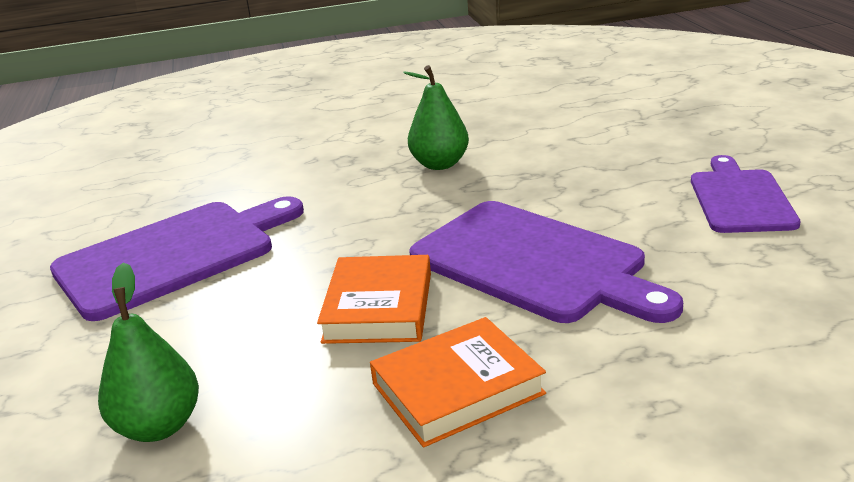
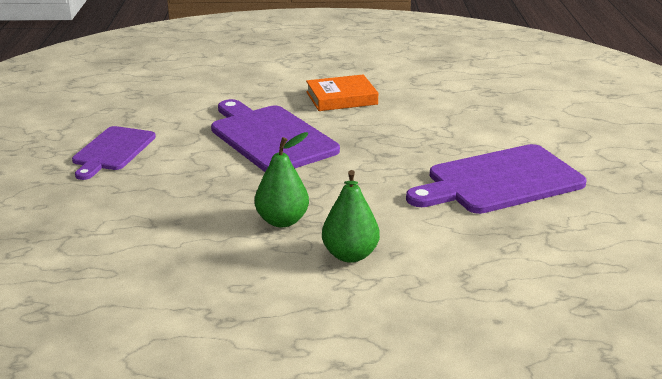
camera: 170 degrees left, 0 degrees up
(159, 426) = (474, 105): green pear -> green pear (350, 255)
(378, 307) = (367, 131): orange book -> none

